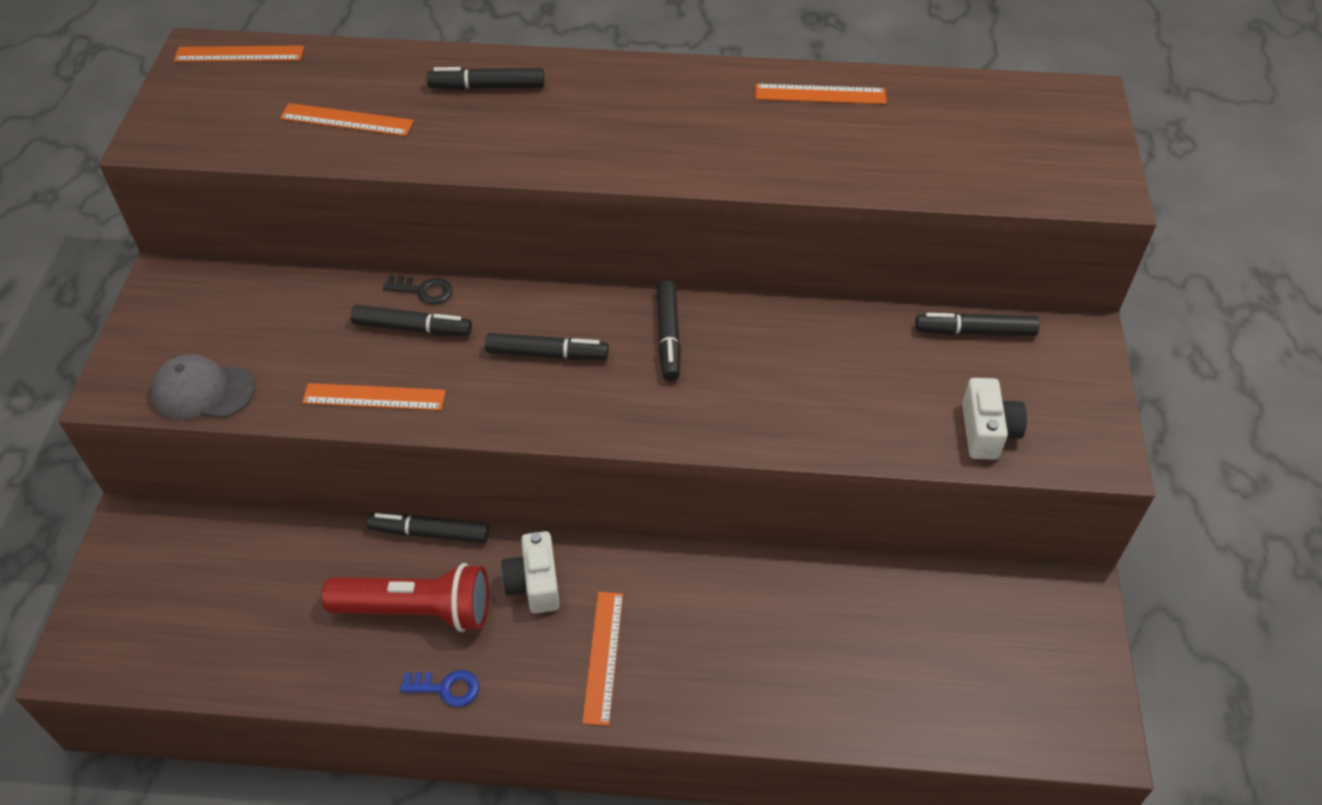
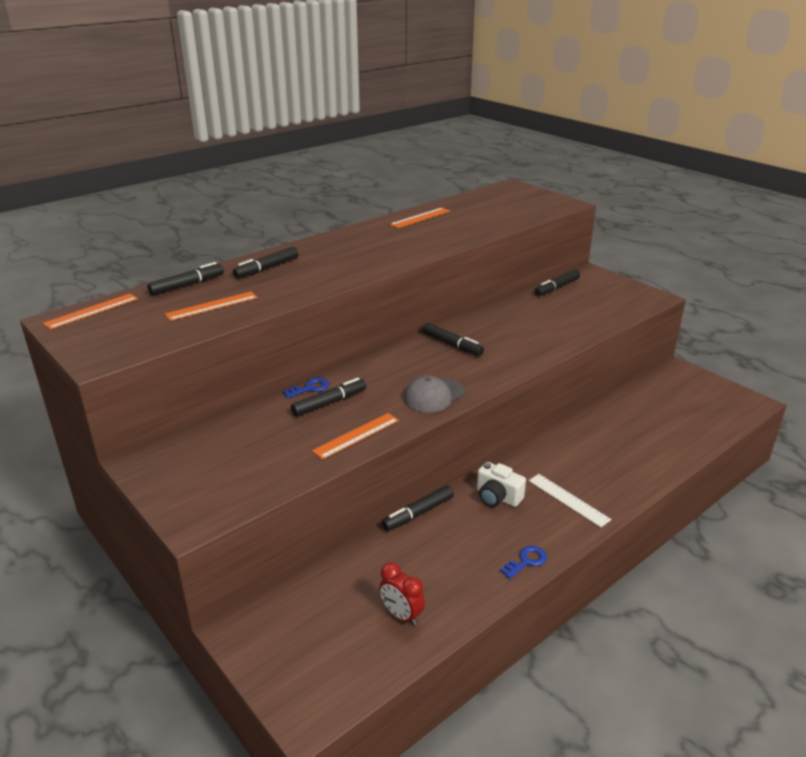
camera: 45 degrees left, 20 degrees down
(203, 391) = (254, 489): grey cap -> grey cap (434, 395)
(260, 635) = (401, 615): none -> red clock
(417, 610) = (463, 545): red flashlight -> none
(424, 291) = (310, 388): black key -> blue key
(547, 354) = (411, 377): black marker -> black marker (187, 285)
(603, 656) = (568, 500): orange ruler -> white ruler
(987, 432) = (612, 310): white camera -> none

